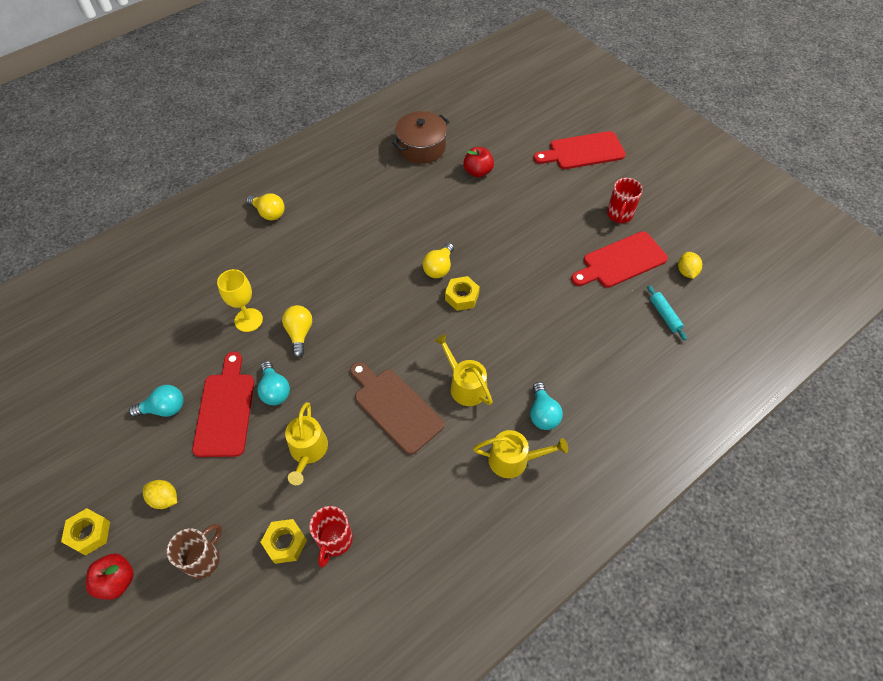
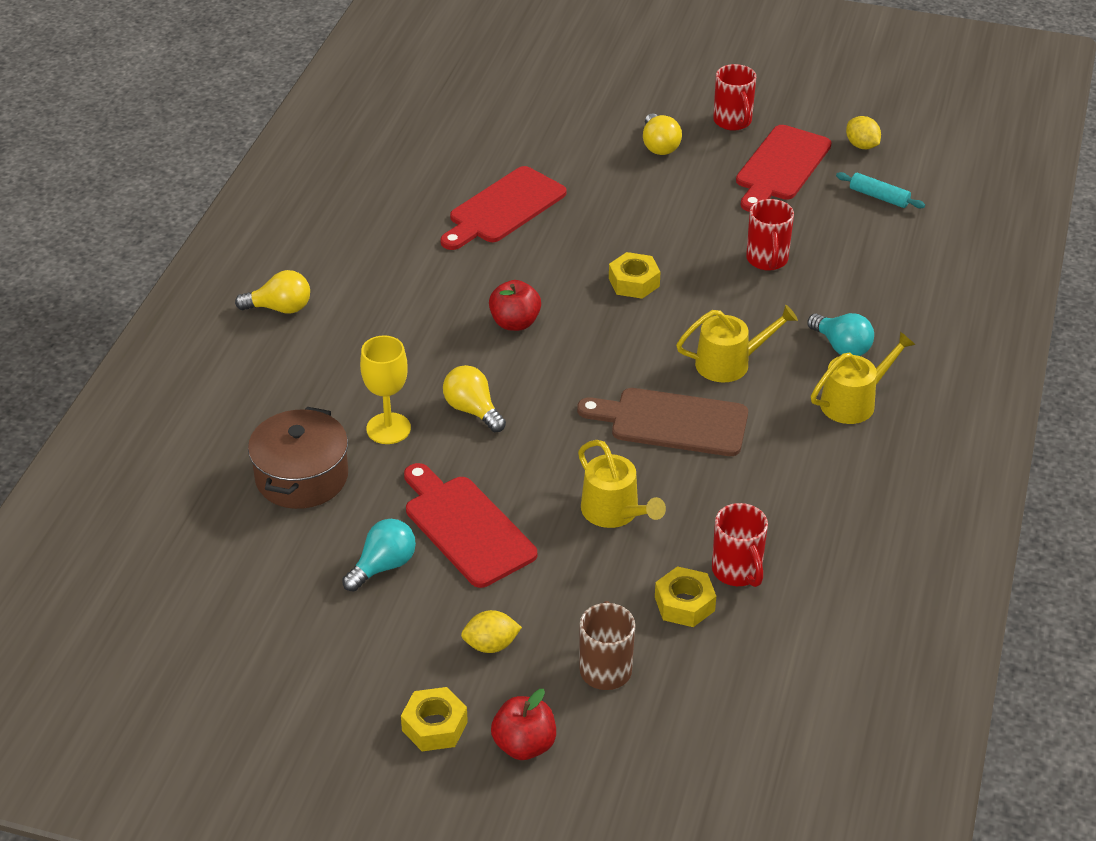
camera: 35 degrees left, 15 degrees down
(274, 390) = (507, 478): turquoise light bulb -> none
(421, 147) = (410, 151): brown pot -> brown pot (302, 477)
(439, 268) = (574, 266): yellow light bulb -> yellow light bulb (659, 146)
(465, 385) = (729, 363): yellow watering can -> yellow watering can turned 150 degrees clockwise
(478, 172) = (514, 148): red apple -> red apple (515, 323)
(553, 324) = (767, 260): none -> red mug
(583, 151) = (623, 74): red cutting board -> red cutting board (504, 208)

